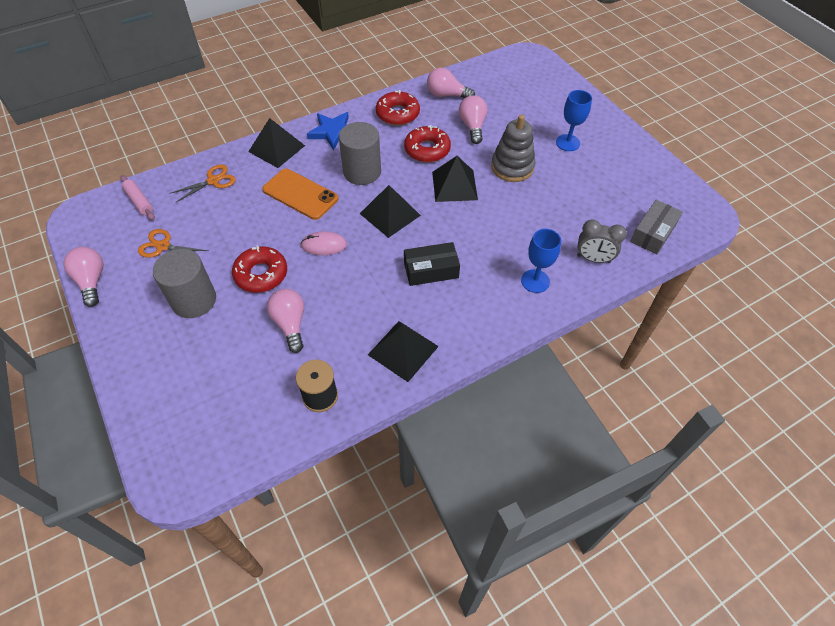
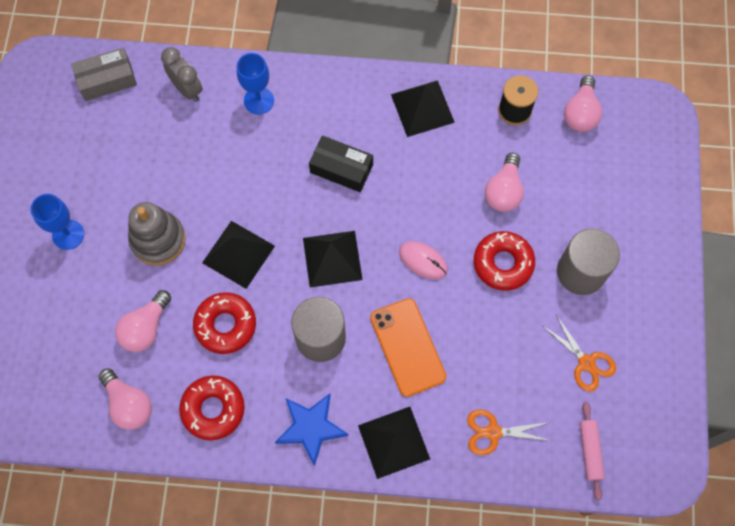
camera: 145 degrees left, 15 degrees up
(92, 281) = (674, 359): pink light bulb -> pink light bulb (580, 113)

